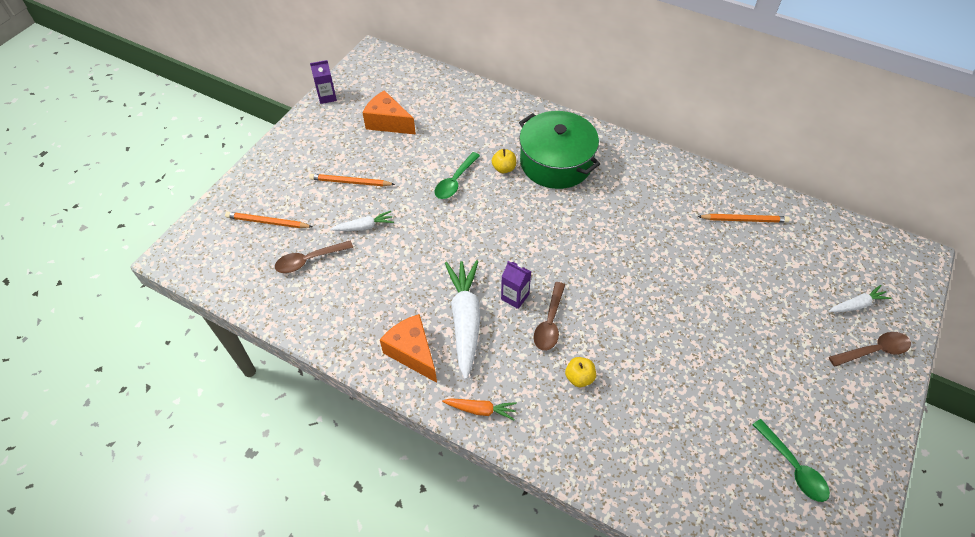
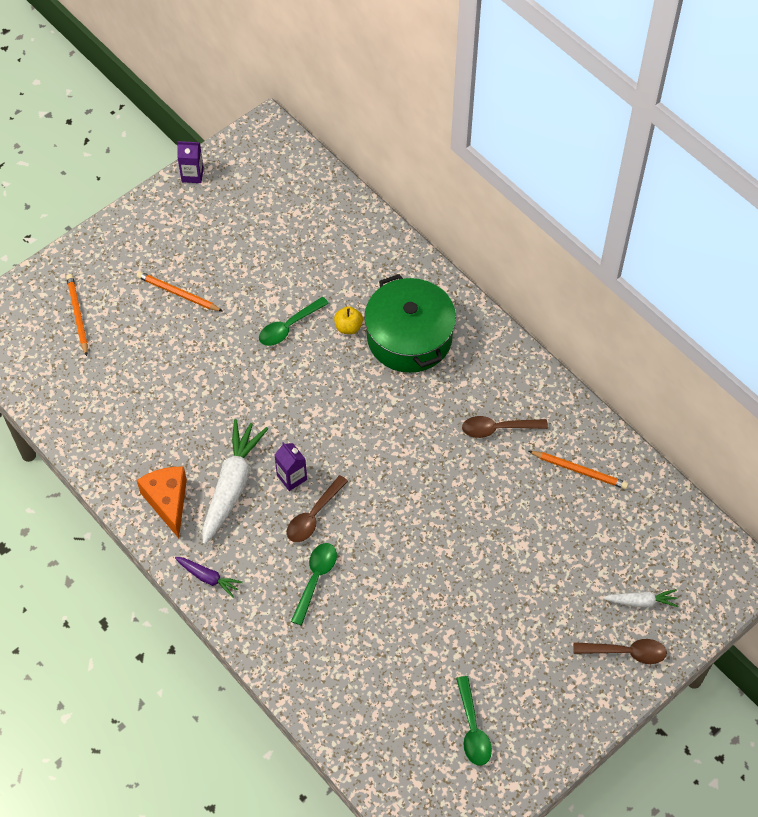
camera: 20 degrees right, 5 degrees up
(268, 222) = (78, 315): orange pencil -> orange pencil turned 45 degrees clockwise
(309, 260) = (104, 372): brown spoon -> brown spoon (498, 429)
(364, 226) = (173, 351): white carrot -> none
(388, 122) = (246, 229): orange cheese -> none
(481, 410) = (208, 578): orange carrot -> purple carrot
(579, 377) = (315, 579): yellow apple -> green spoon

